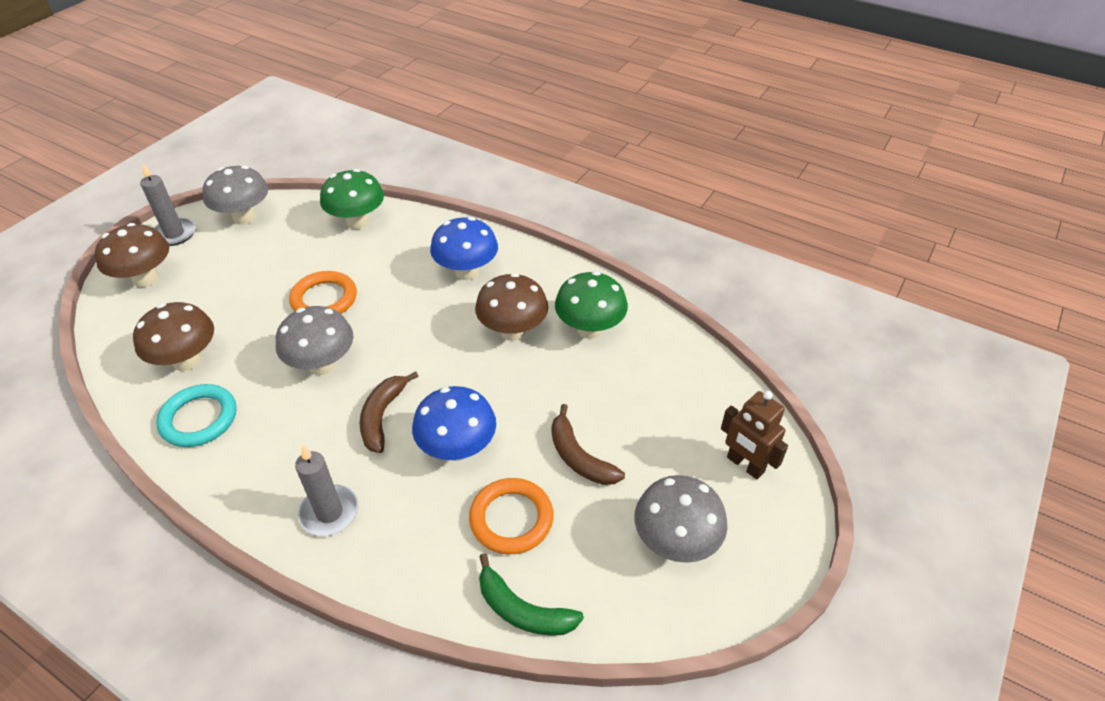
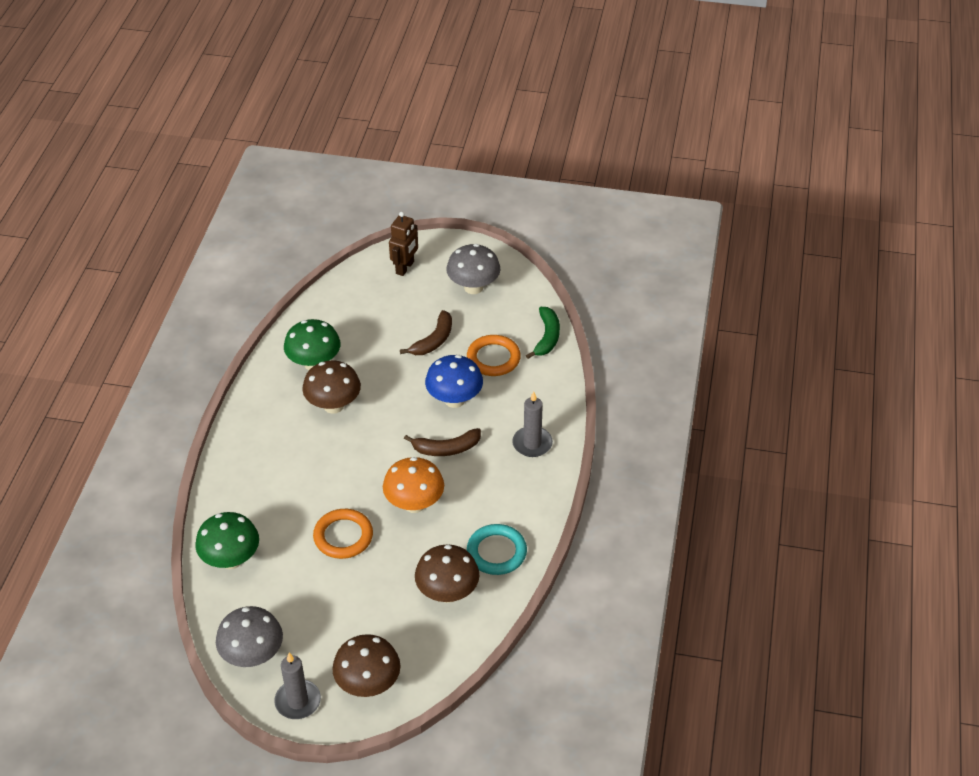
camera: 110 degrees left, 0 degrees up
(322, 365) = (414, 504): grey mushroom -> orange mushroom
(466, 272) = (274, 455): blue mushroom -> none

